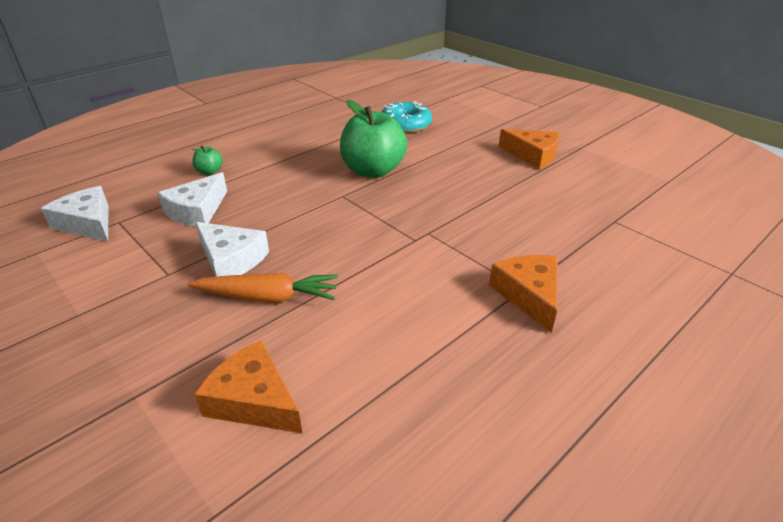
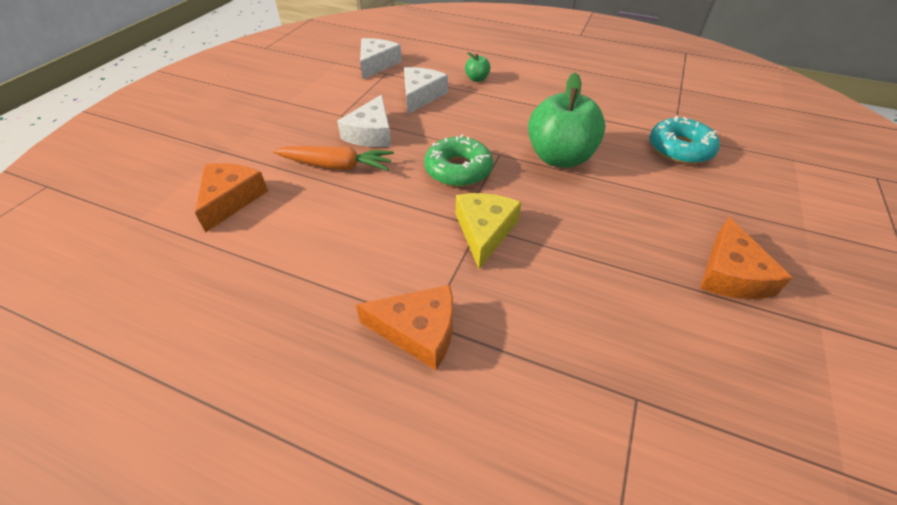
camera: 65 degrees right, 10 degrees up
(197, 211) = (421, 96): white cheese -> white cheese turned 105 degrees clockwise
(268, 297) = (336, 166): orange carrot -> orange carrot turned 60 degrees counterclockwise
(345, 222) = (458, 170): none -> green donut
(436, 232) = (484, 231): none -> yellow cheese
(529, 295) = (418, 331): orange cheese -> orange cheese turned 45 degrees clockwise

